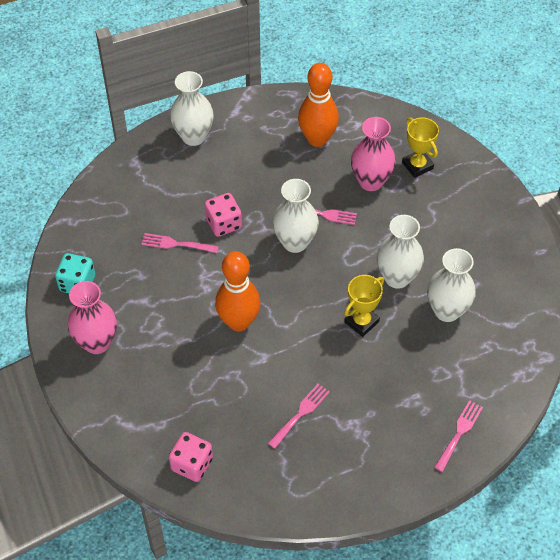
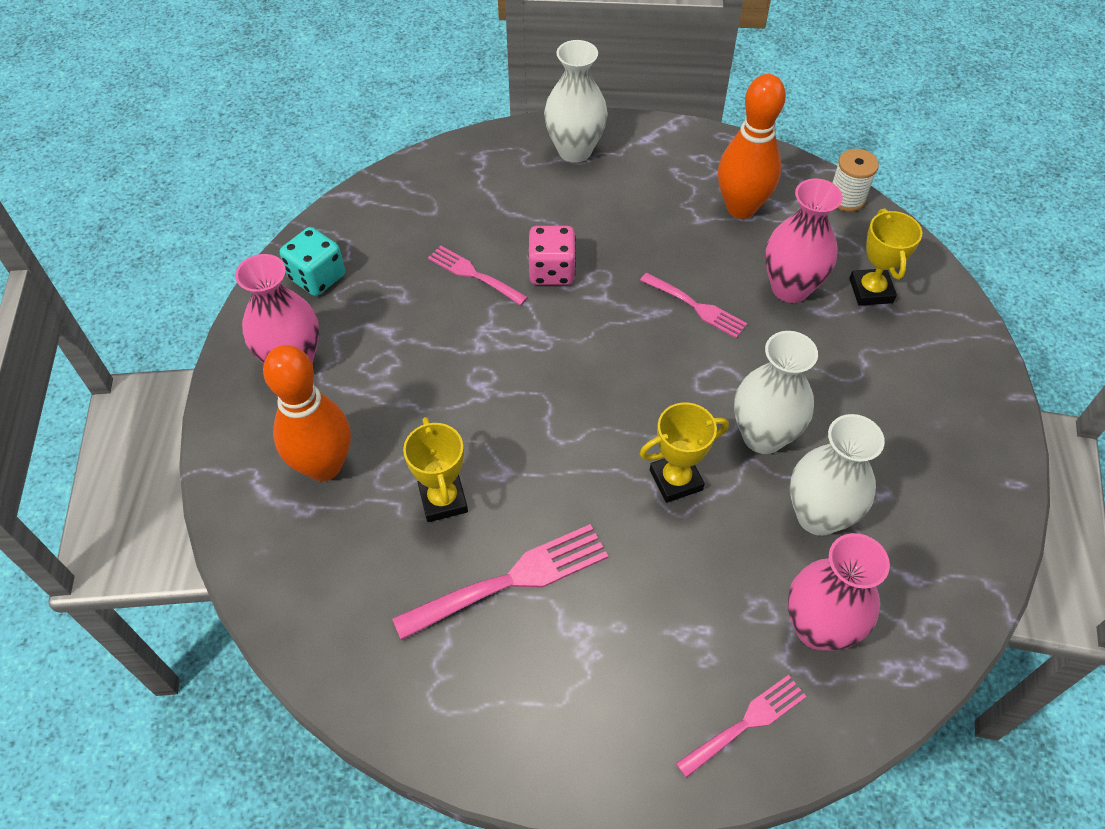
camera: 25 degrees right, 0 degrees up
(192, 464) = (313, 587): pink dice -> none
(237, 386) = (443, 500): none -> yellow trophy
(238, 322) = (497, 409): orange bowling pin -> orange bowling pin (324, 466)
(295, 242) = (637, 331): white vase -> none
(300, 414) = (511, 580): pink fork -> pink fork, size x1.59
(377, 110) = (846, 198): none -> white spool
(473, 370) = (818, 628): none -> pink vase

